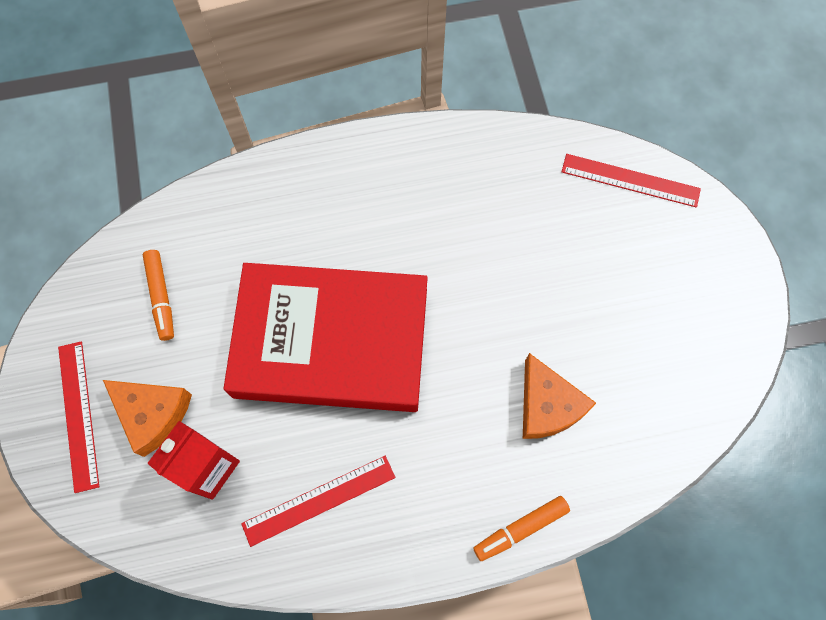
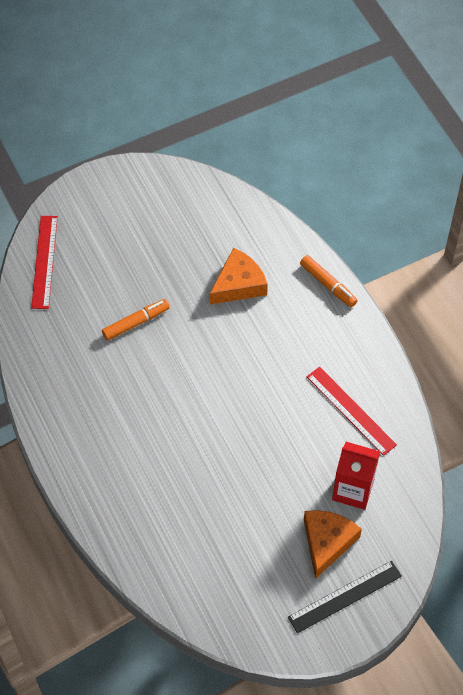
camera: 105 degrees left, 10 degrees down
(78, 415) = (345, 596): red ruler -> black ruler
(161, 297) = (233, 569): orange marker -> orange marker (136, 322)
(331, 342) = (234, 434): red book -> none

